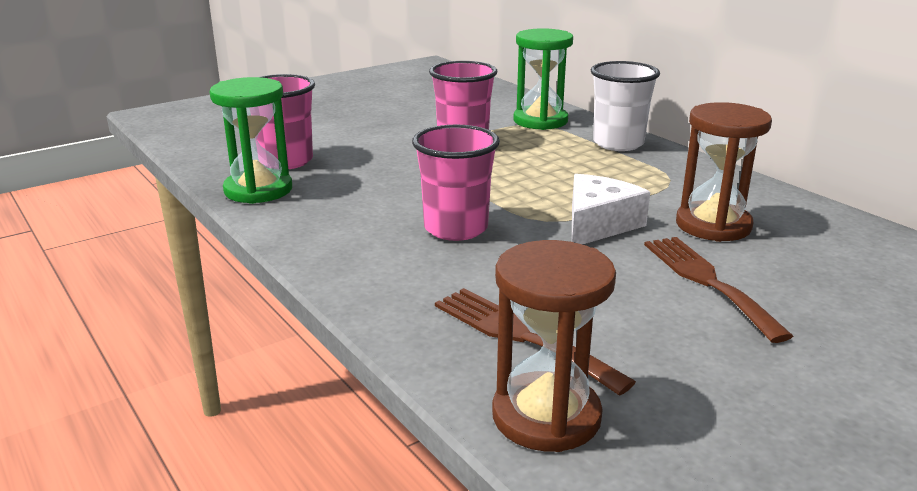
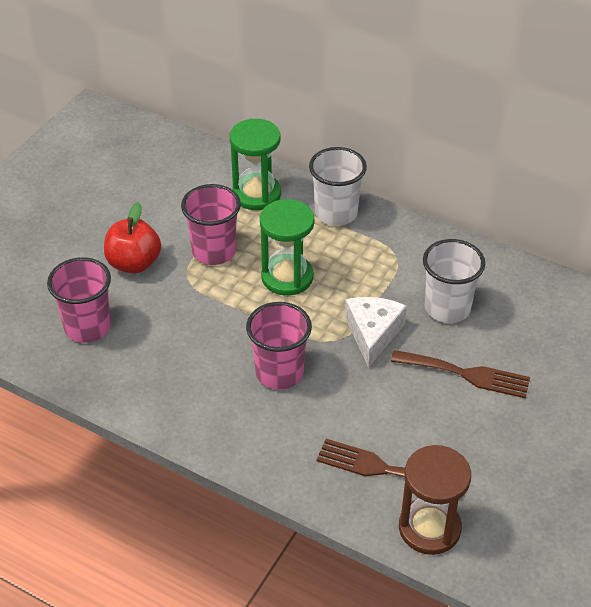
camera: 25 degrees left, 20 degrees up
(258, 190) = (98, 375): green hourglass -> green hourglass (287, 277)
(375, 136) = (134, 263): none -> red apple
(707, 281) = (466, 374): brown fork -> brown fork turned 150 degrees clockwise
(713, 225) = (447, 308): brown hourglass -> white cup

